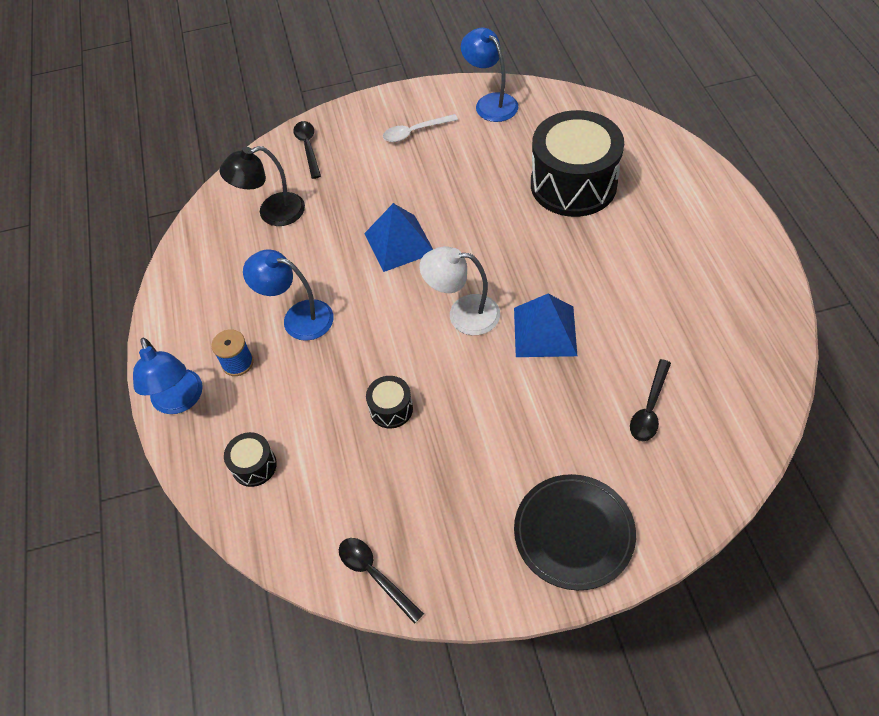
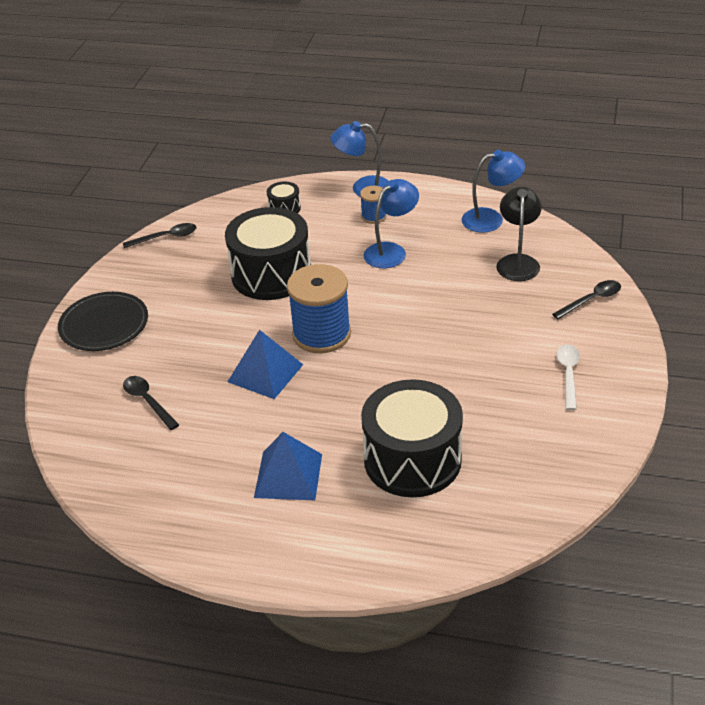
camera: 115 degrees right, 15 degrees down
(308, 147) = (591, 300): black spoon -> black spoon turned 45 degrees counterclockwise
(391, 409) = (271, 274): black drum -> black drum, size x2.33
(399, 243) = (426, 322): blue pyramid -> blue pyramid (288, 475)
(463, 314) = (321, 334): white lamp -> blue spool
(490, 103) = (580, 445): blue lamp -> blue lamp (491, 219)

